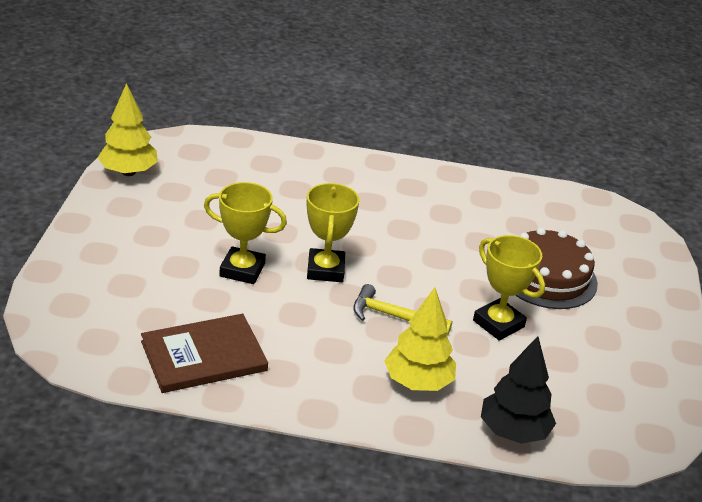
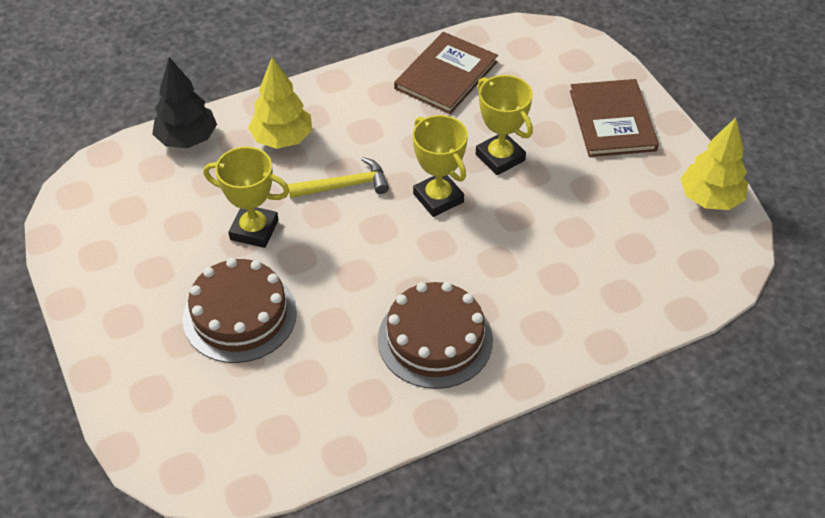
camera: 150 degrees right, 15 degrees up
(116, 246) = (612, 120): none -> brown book
(242, 270) = (500, 157): yellow trophy -> yellow trophy turned 75 degrees clockwise
(415, 201) = (435, 339): none -> brown cake

